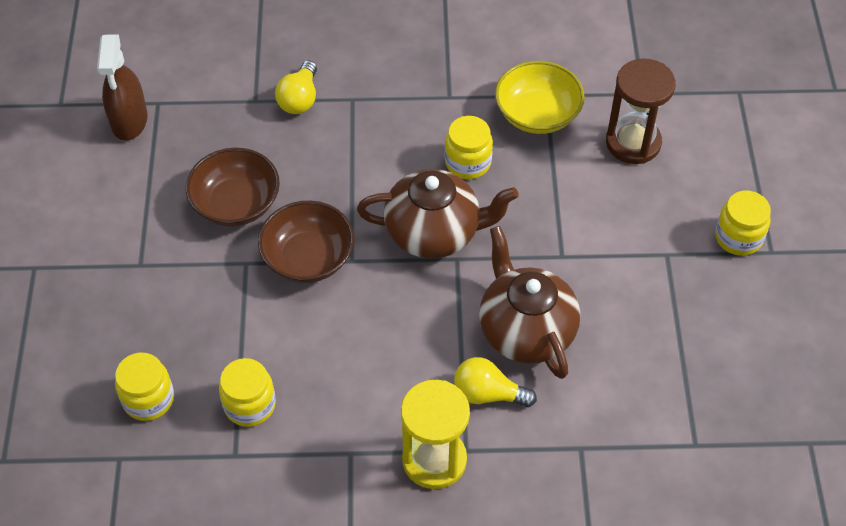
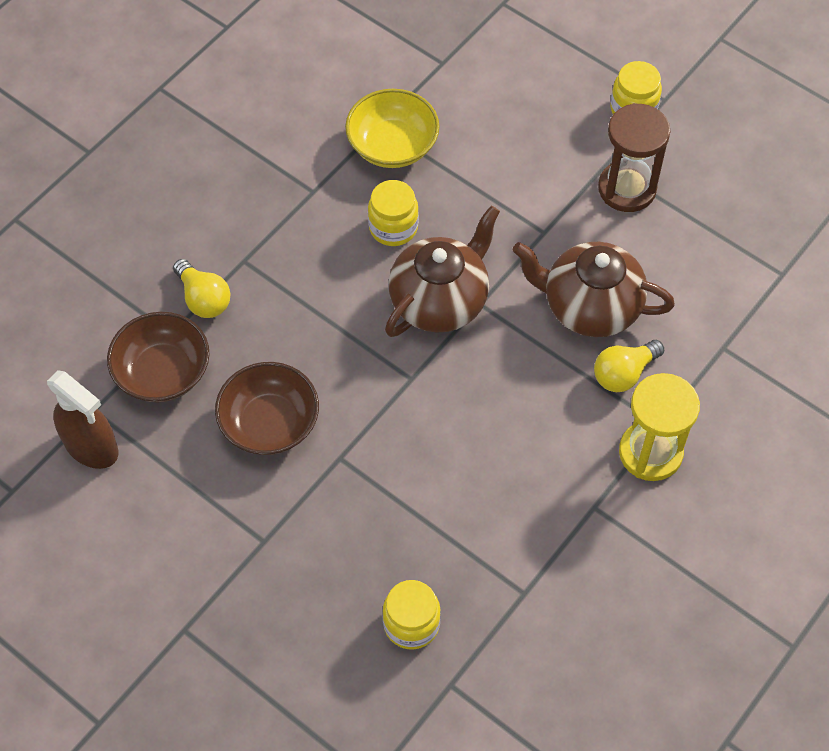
camera: 50 degrees left, 5 degrees up
(249, 405) = (485, 550): yellow jar -> none
(308, 258) = (379, 408): brown bowl -> brown bowl (163, 372)
(633, 142) = (483, 105): brown hourglass -> brown hourglass (627, 188)

